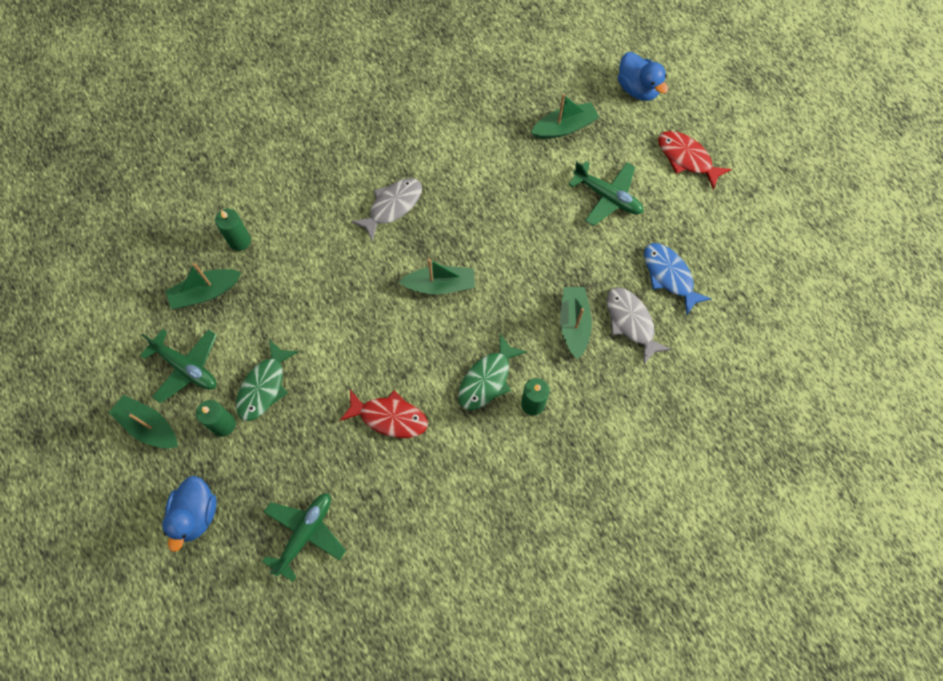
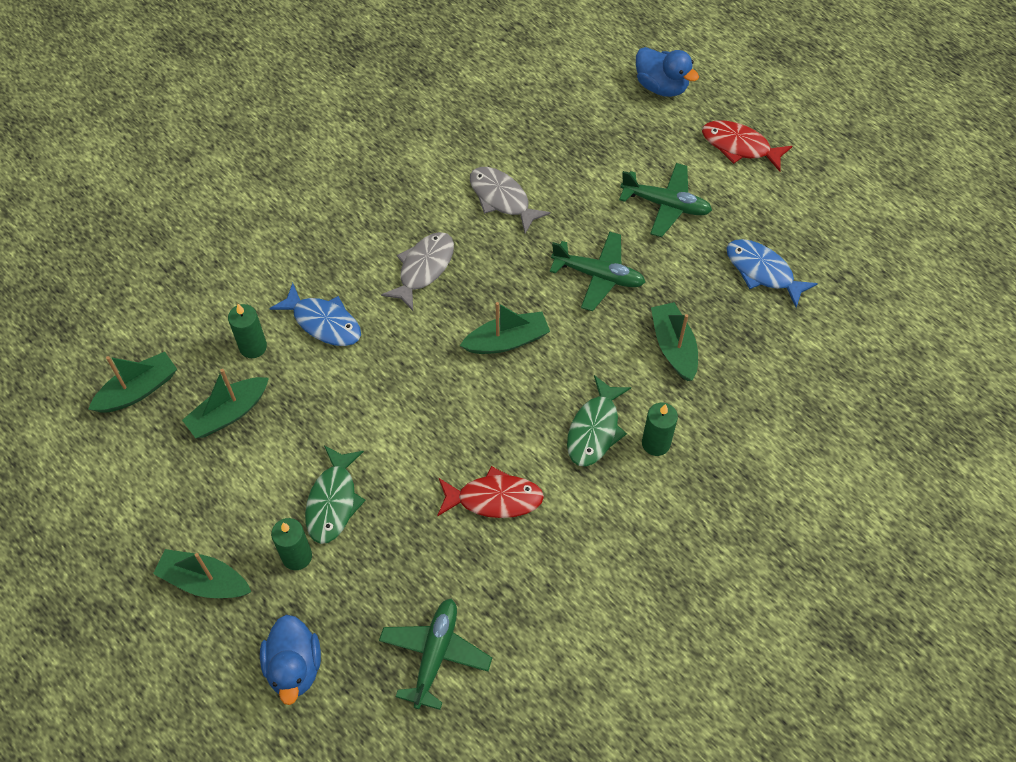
camera: 15 degrees left, 10 degrees down
(186, 367) = (230, 503): green plane -> green plane (598, 275)
(300, 233) = (323, 322): none -> blue fish
(564, 127) = (593, 143): green boat -> green boat (138, 390)
(631, 322) = (737, 330): grey fish -> grey fish (502, 199)

